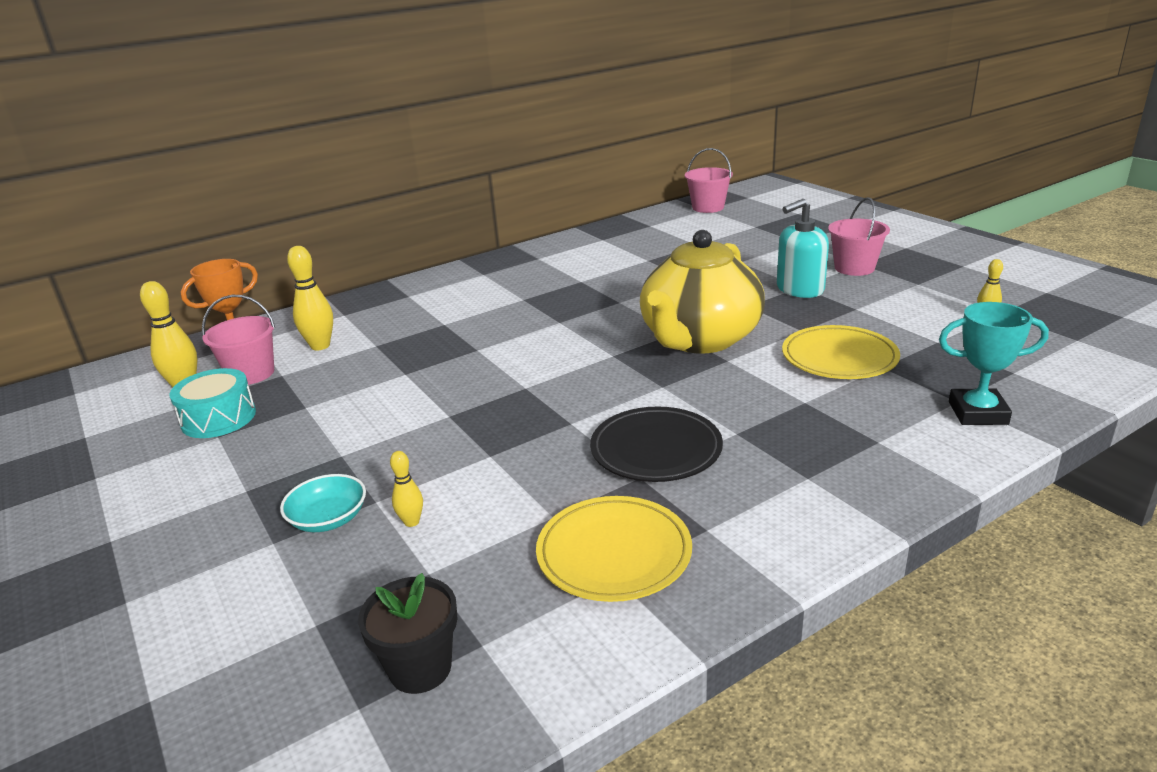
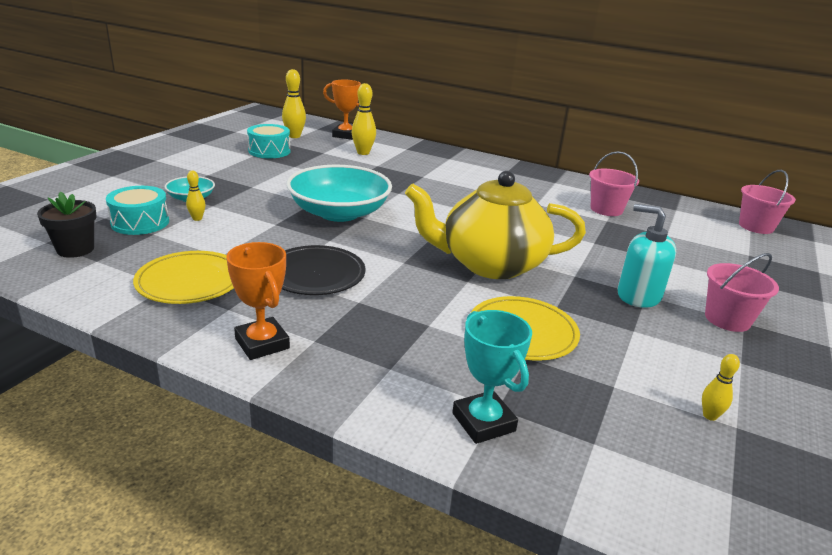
camera: 55 degrees right, 0 degrees up
(251, 374) = (318, 146): pink bucket -> pink bucket (606, 209)
(374, 583) = (140, 222): none -> turquoise drum
(498, 401) = (339, 213): none -> turquoise bowl
(800, 515) = (262, 343): none -> orange trophy

